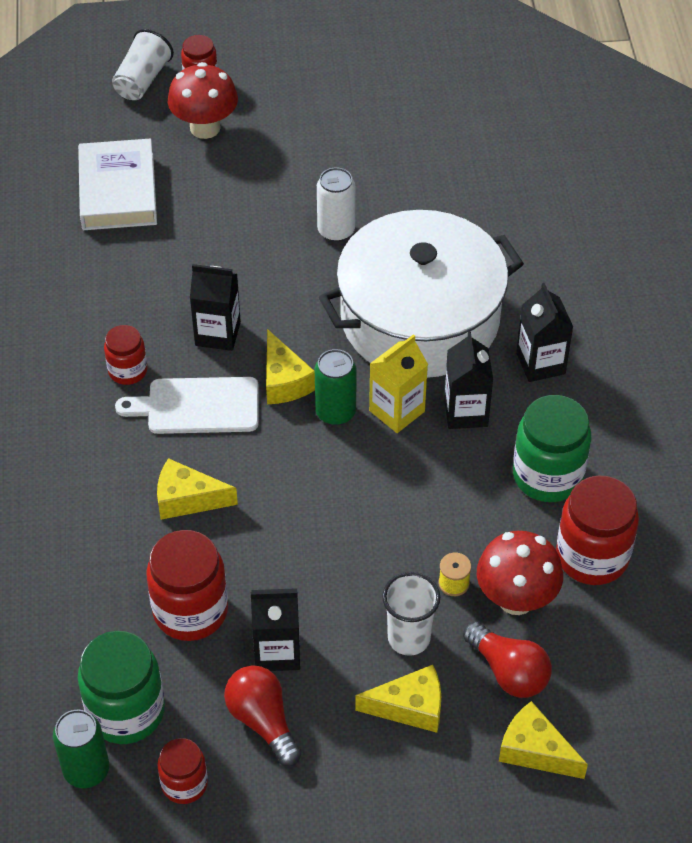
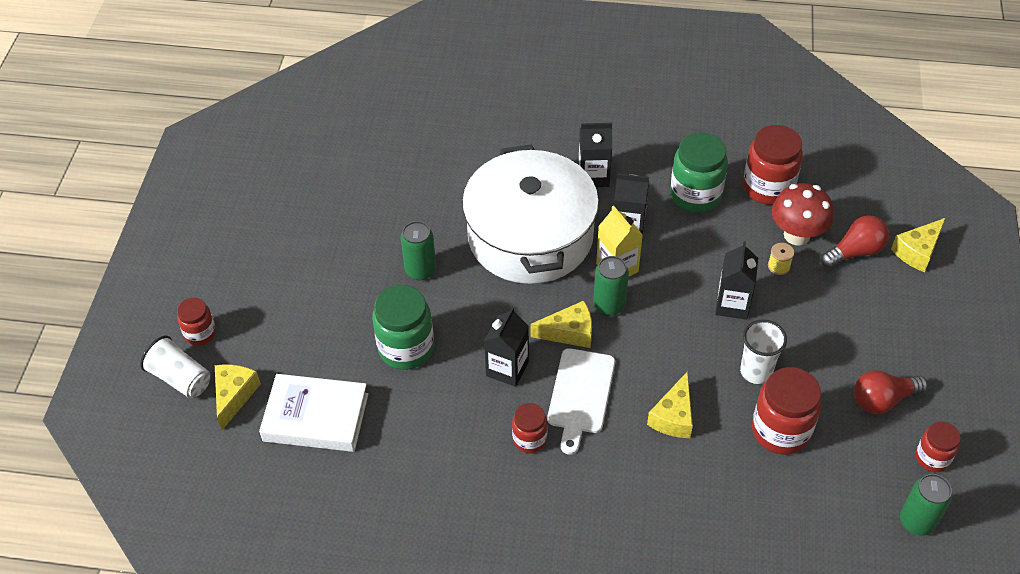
camera: 75 degrees left, 0 degrees up
(126, 711) = (867, 487): green jar -> green jar (406, 348)
(205, 128) = (263, 340): red mushroom -> none
(277, 651) = (824, 381): black carton -> black carton (732, 305)
(336, 230) = (420, 270): white can -> green can
(409, 638) = (822, 301): white cup -> white cup (756, 371)
(410, 707) = (878, 311): yellow cheese -> yellow cheese (234, 396)

